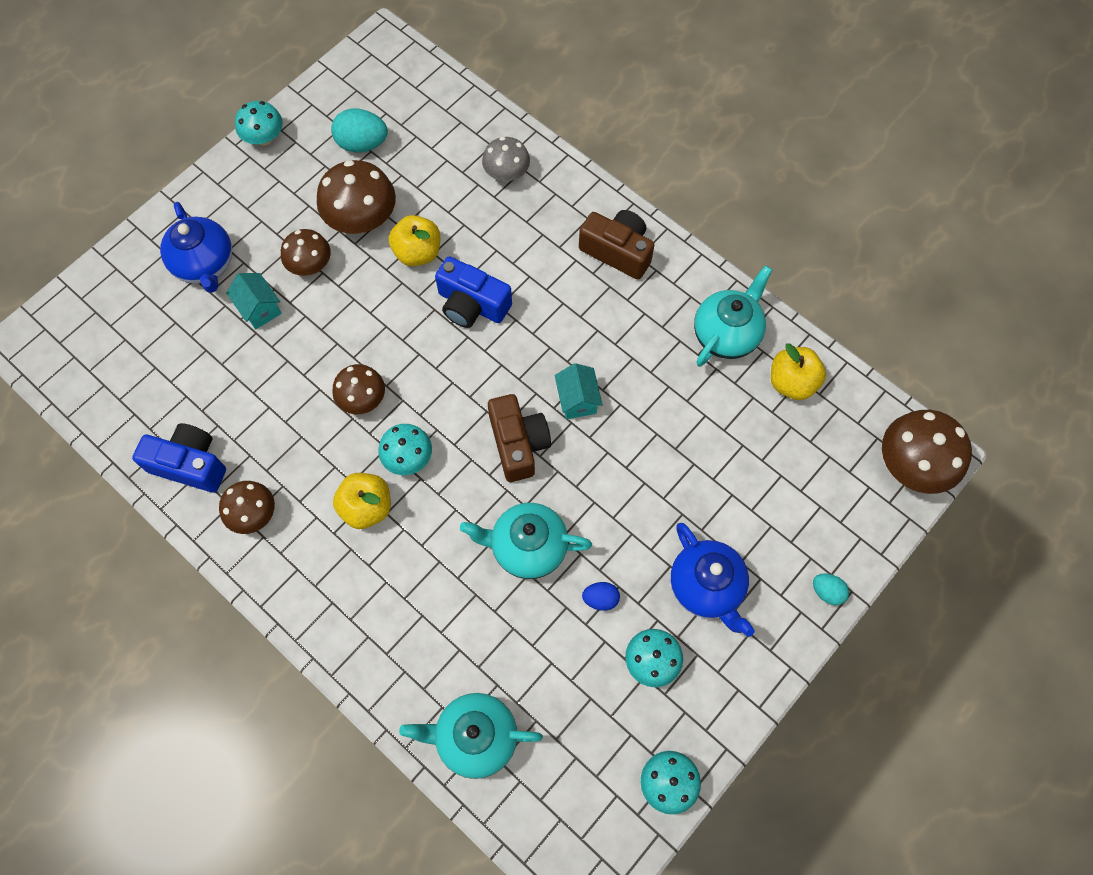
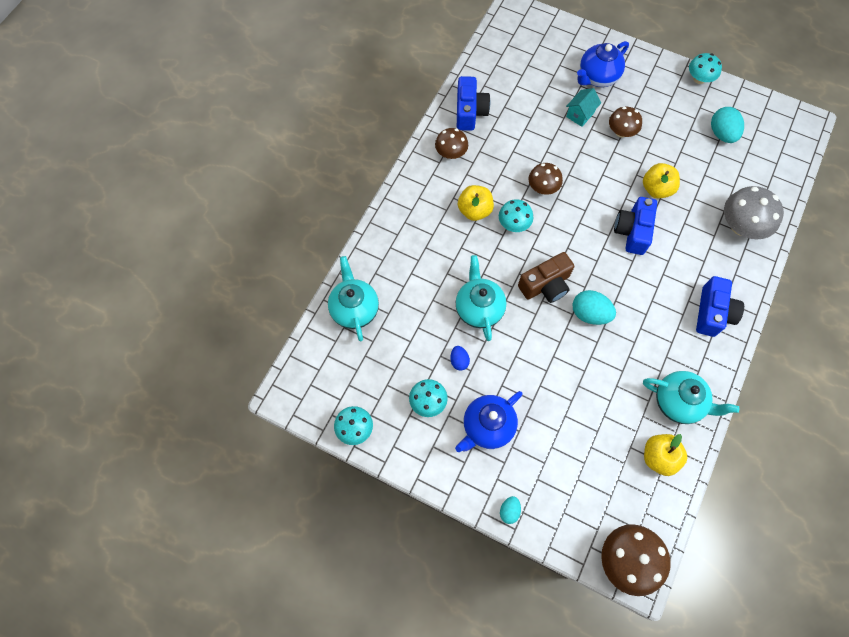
camera: 75 degrees right, 0 degrees up
(362, 219) = (666, 150): brown mushroom -> none
(506, 173) = (741, 226): grey mushroom -> grey mushroom, size x1.59
(577, 400) = (589, 314): turquoise house -> turquoise egg
(617, 251) = (712, 313): brown camera -> blue camera

